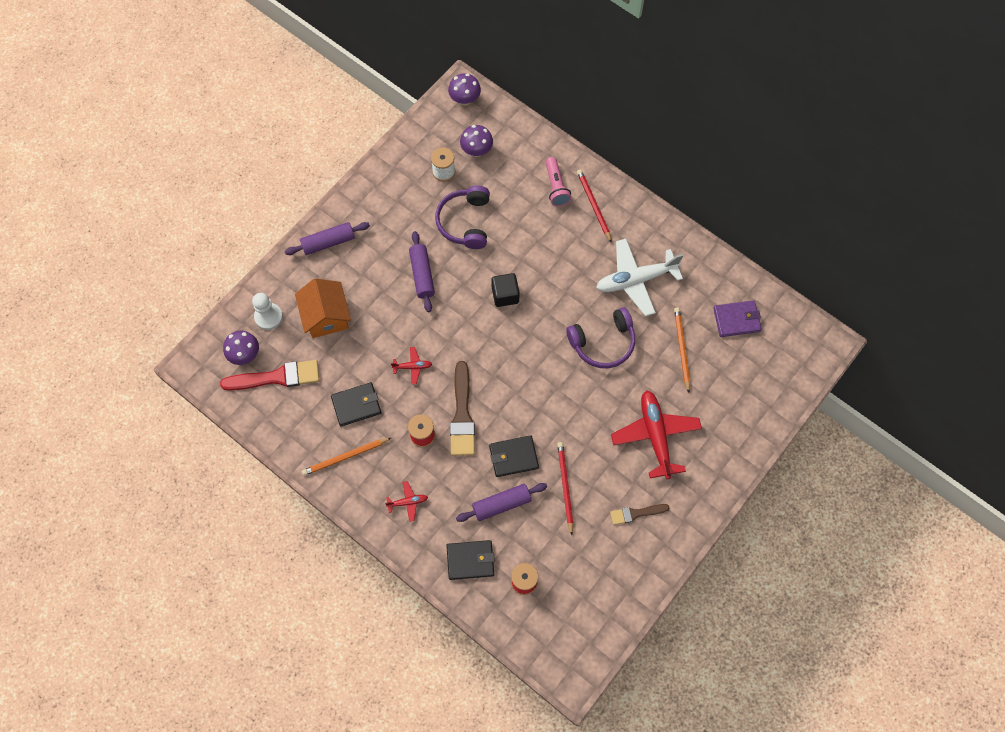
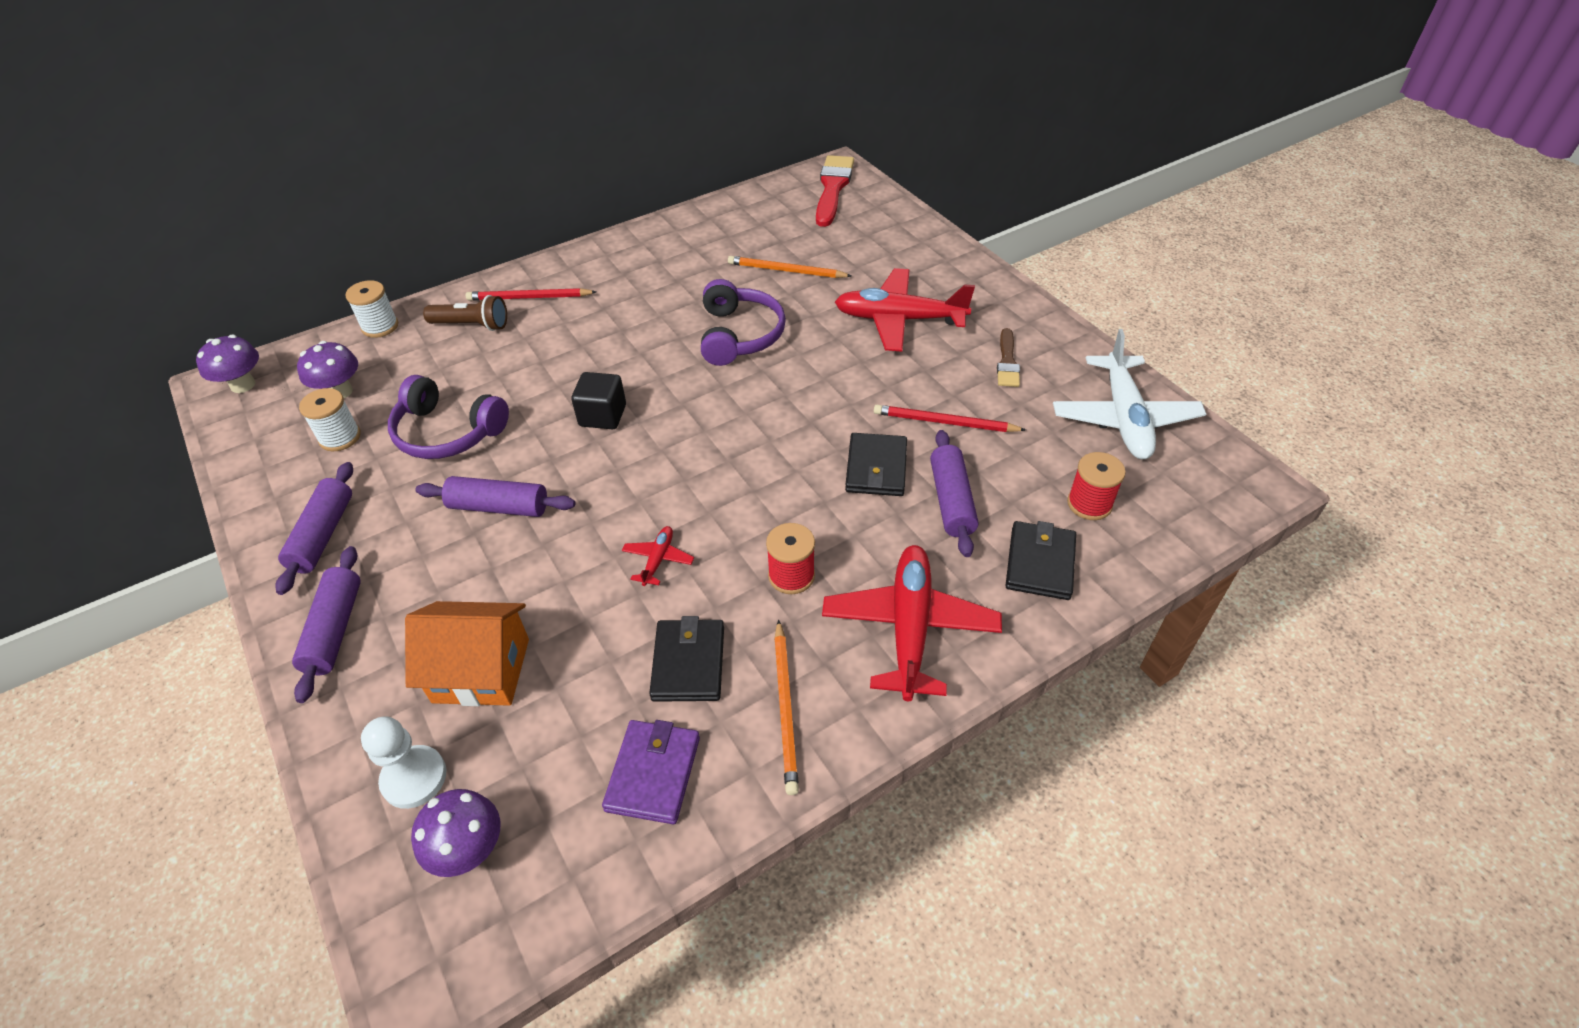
camera: 70 degrees left, 20 degrees down
(276, 377) = (556, 795): red brush -> red brush (833, 188)
(378, 204) = (323, 535): none -> purple rolling pin
(408, 502) = (909, 627): red plane -> red plane, size x2.24
(462, 414) = (777, 513): brown brush -> none
(536, 138) = (380, 326): none -> white spool
(556, 187) = (472, 325): pink flashlight -> brown flashlight
(635, 280) = (665, 286): white plane -> white plane (1124, 418)
(736, 320) = (771, 221): purple wallet -> purple wallet (653, 774)

